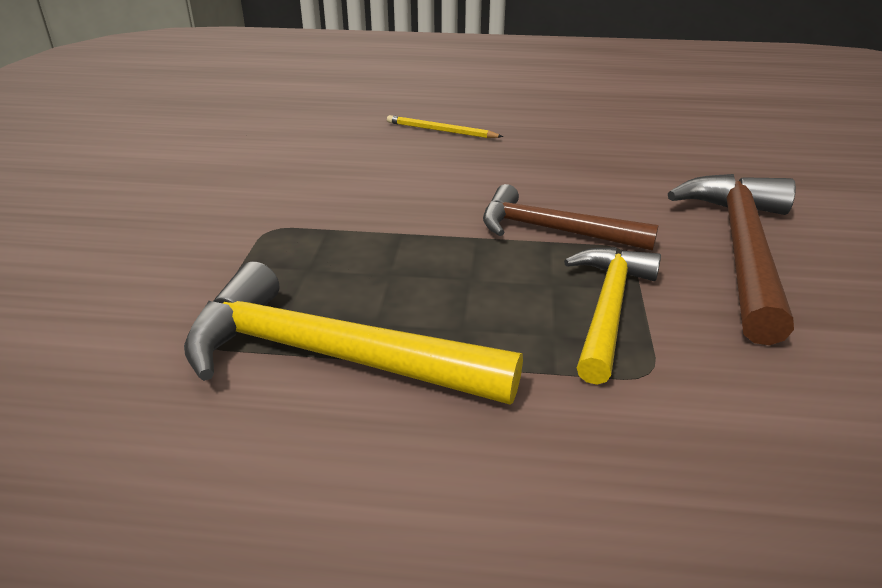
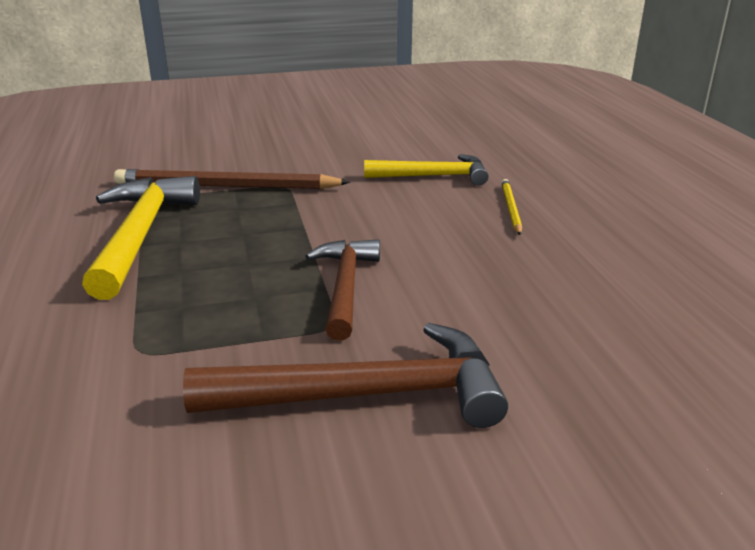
camera: 70 degrees right, 5 degrees down
(226, 269) = (226, 186): none -> brown pencil
(607, 309) = (224, 325): yellow hammer -> yellow hammer (433, 176)

